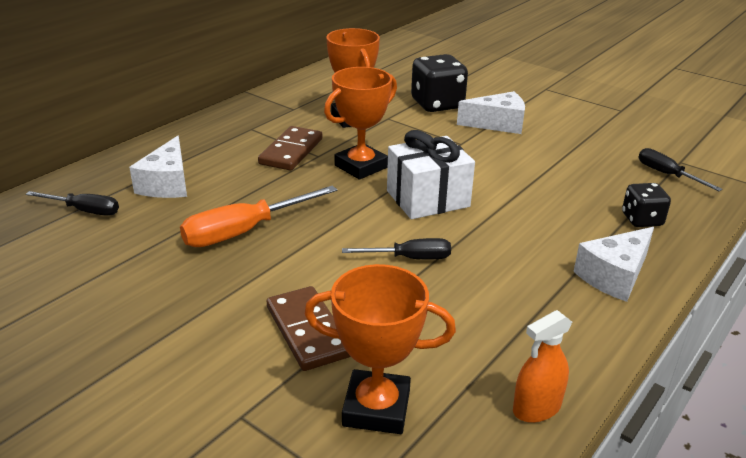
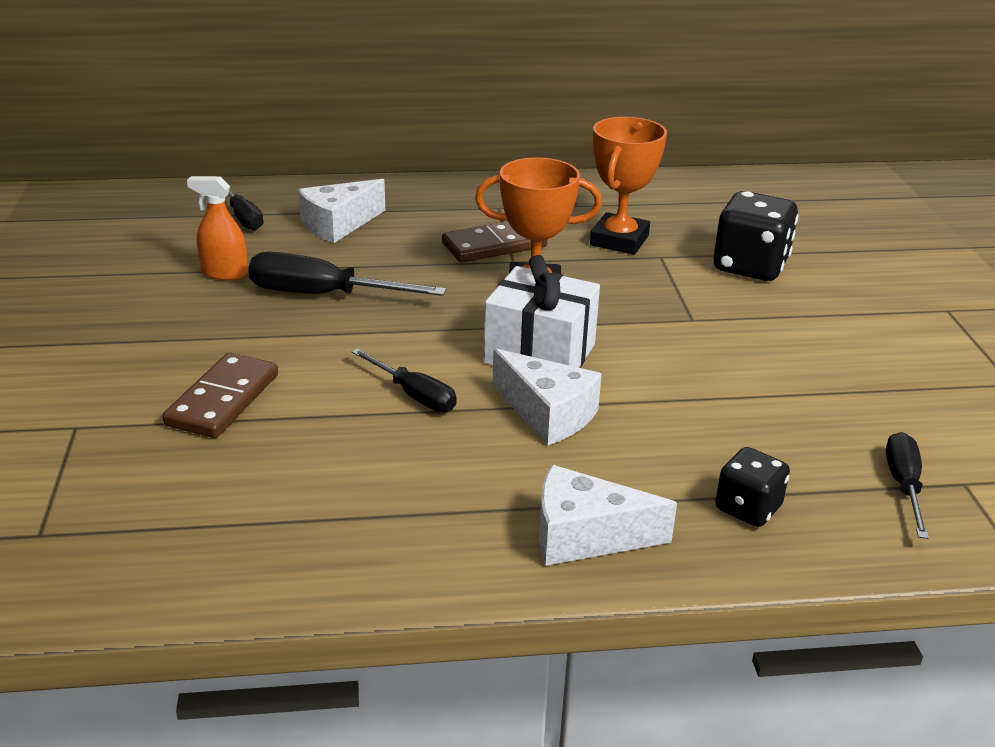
camera: 45 degrees right, 0 degrees up
(244, 231) = (323, 295): orange screwdriver -> black screwdriver
(376, 408) = (161, 486): orange trophy -> none
(498, 124) = (784, 320): white cheese -> white cheese (547, 414)
(536, 408) = (270, 579): orange spray bottle -> orange spray bottle (224, 273)

